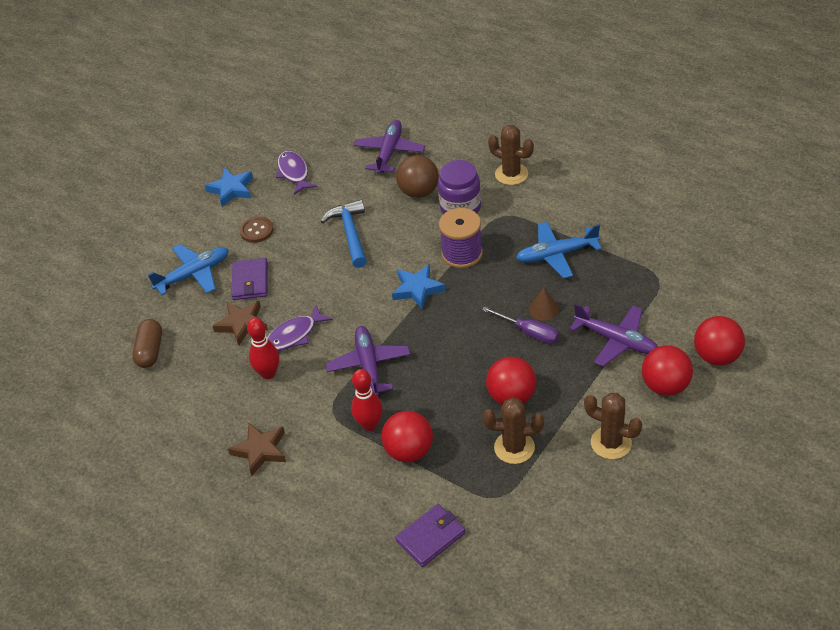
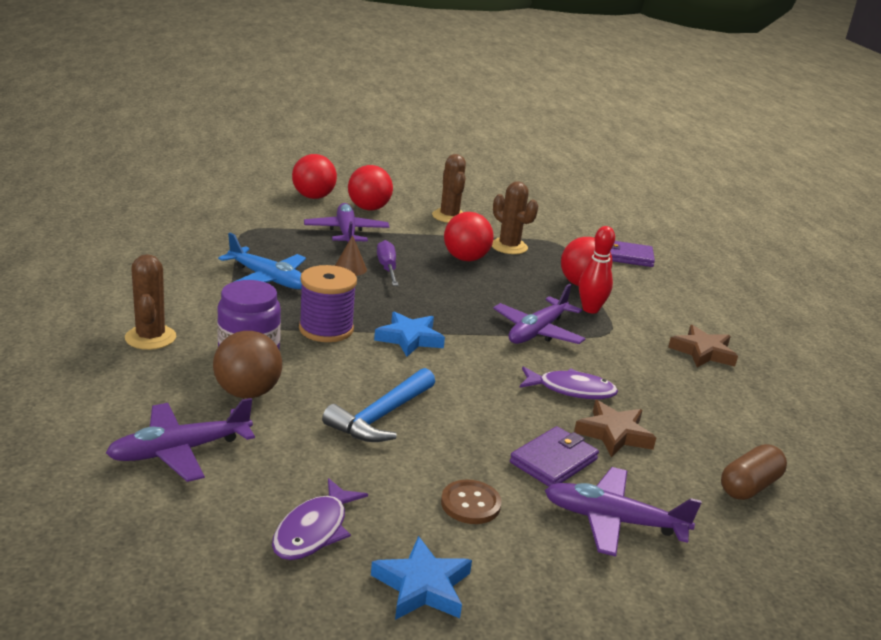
camera: 140 degrees left, 20 degrees down
(193, 274) = (613, 521): blue plane -> purple plane
(268, 373) = (635, 385): red bowling pin -> none

